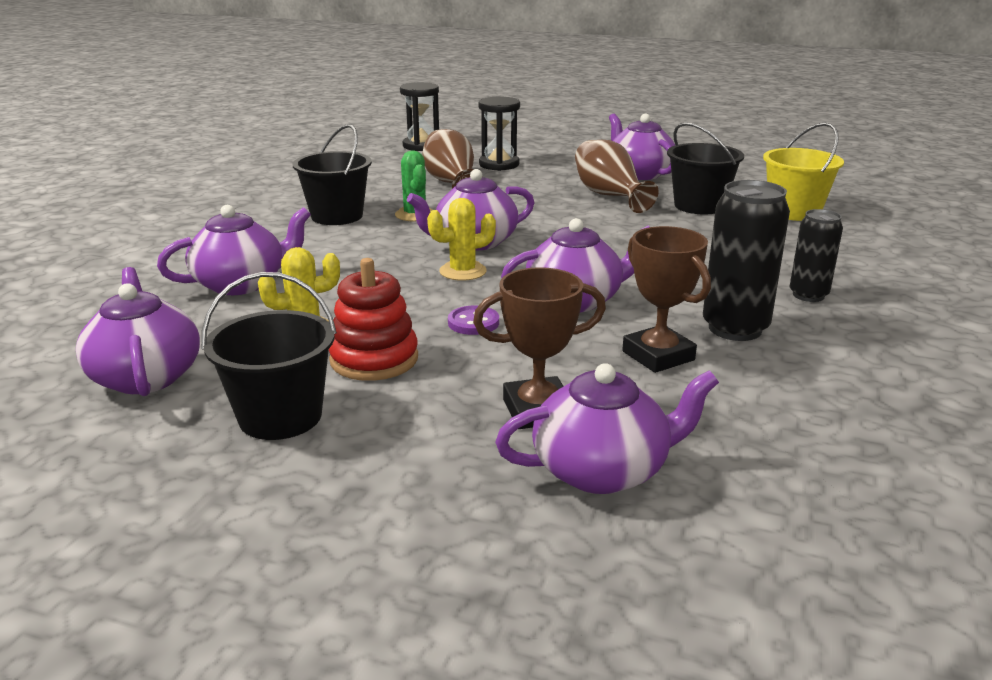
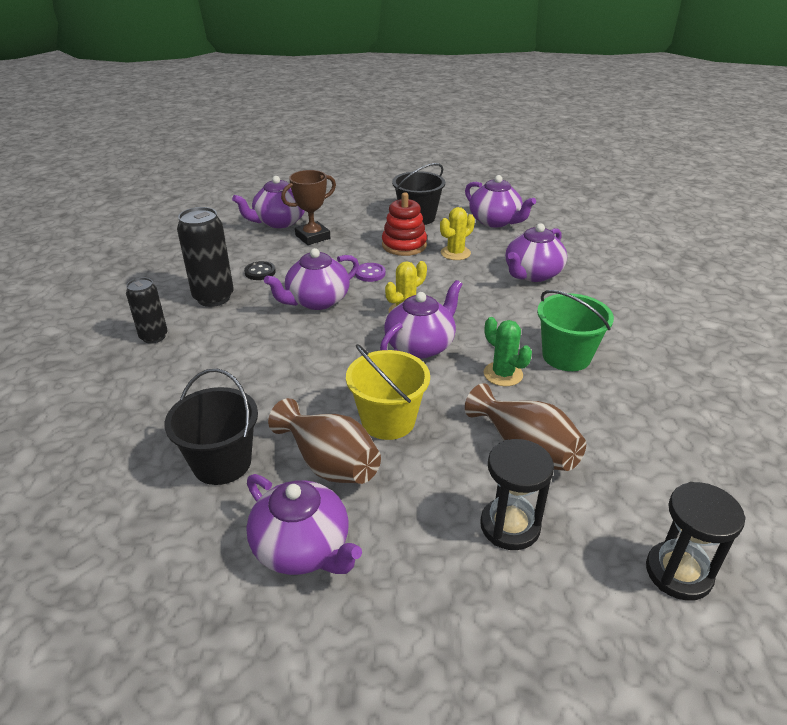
camera: 160 degrees right, 10 degrees up
(337, 216) = (566, 356): black bucket -> green bucket
(658, 356) = (260, 272): brown trophy -> black button
(794, 212) = (111, 475): yellow bucket -> yellow bucket (388, 421)

